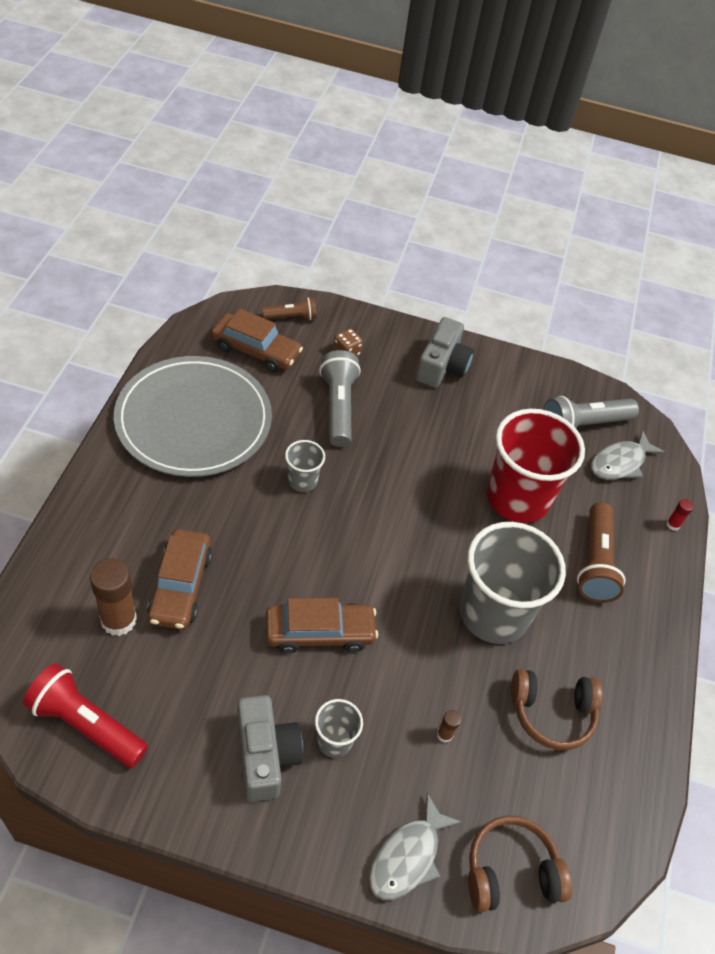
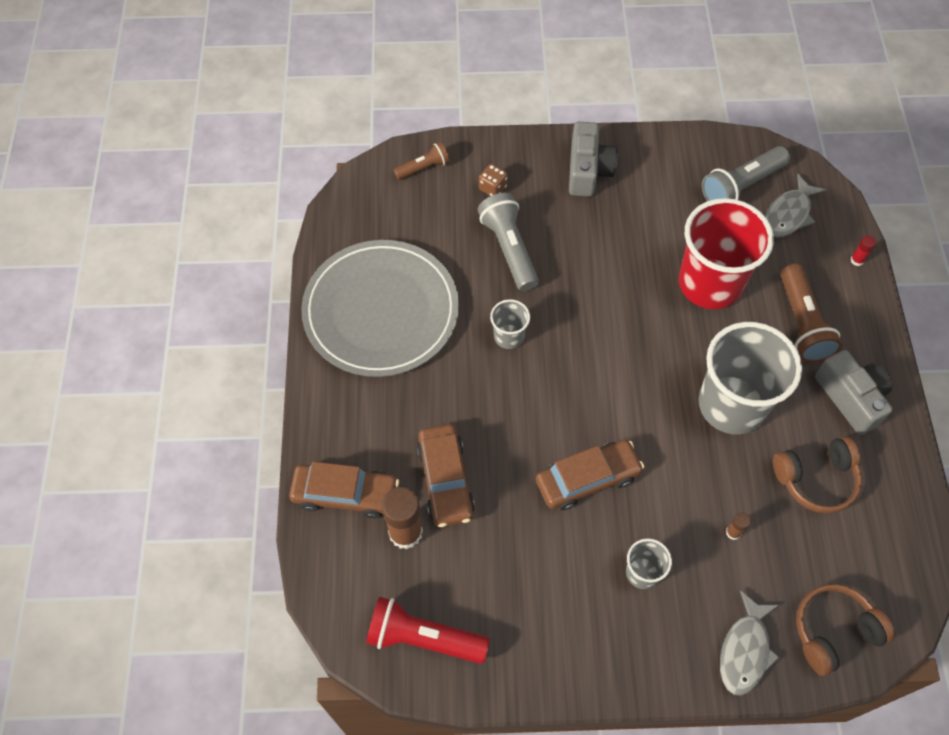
camera: 10 degrees left, 10 degrees up
(256, 350) = (406, 216): brown car -> brown car (345, 494)
(265, 755) = (589, 608): grey camera -> grey camera (851, 398)

